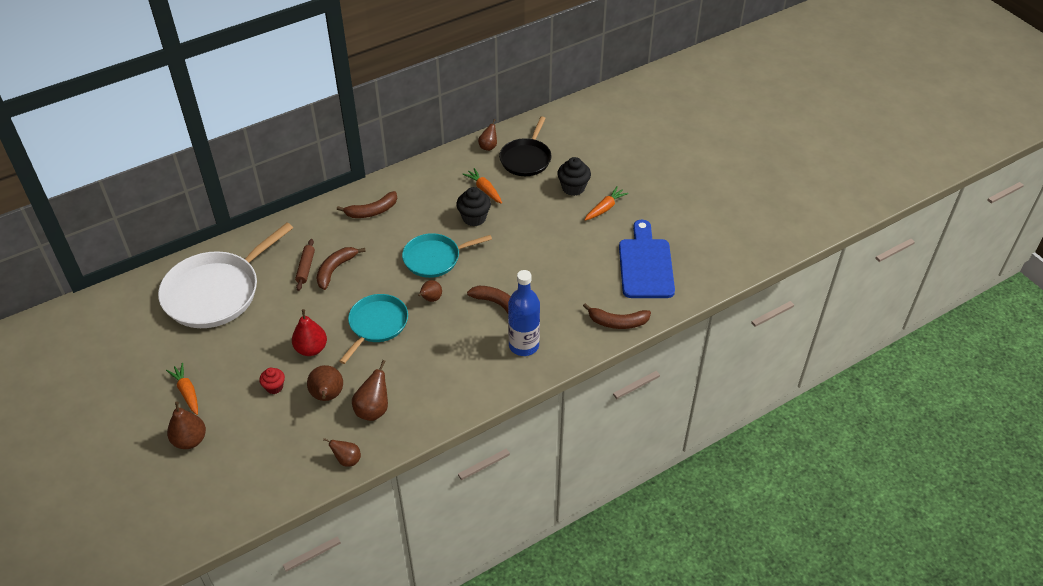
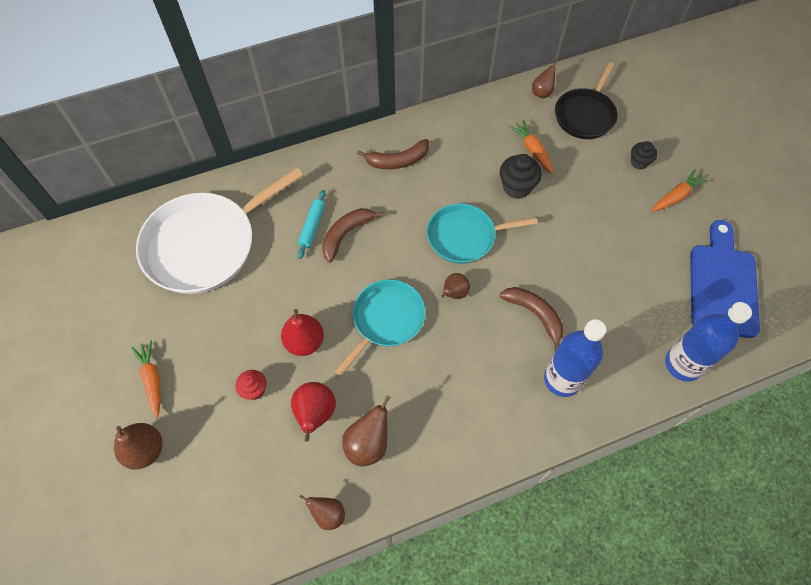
camera: 10 degrees right, 15 degrees up
(306, 268) = (312, 227): brown rolling pin -> turquoise rolling pin
(327, 396) = (315, 414): brown pear -> red pear
(573, 188) = (639, 162): black cupcake -> black cupcake, size x0.64
(617, 322) = (682, 364): brown banana -> blue bottle

